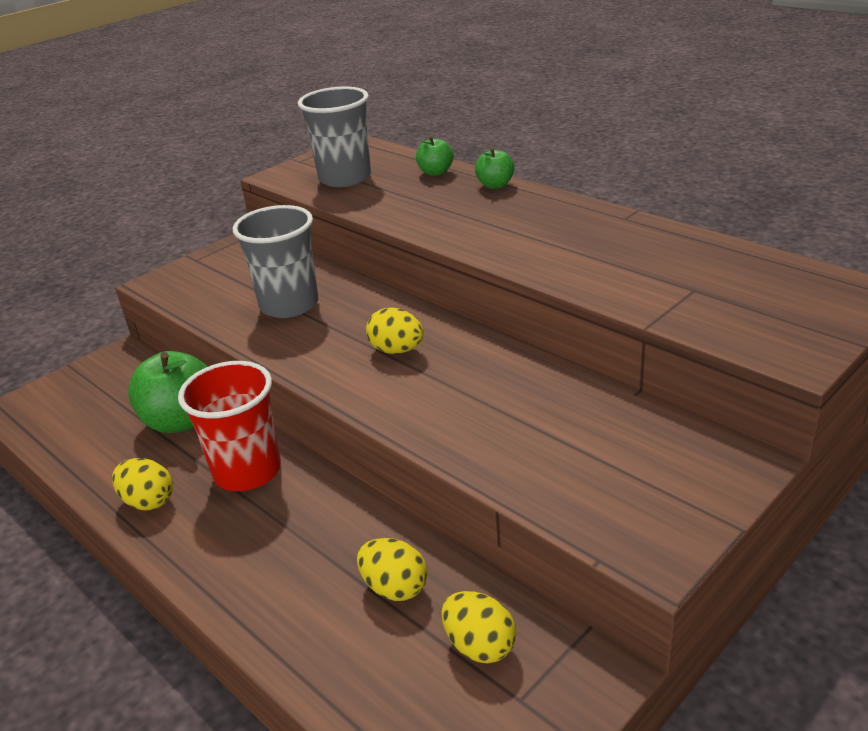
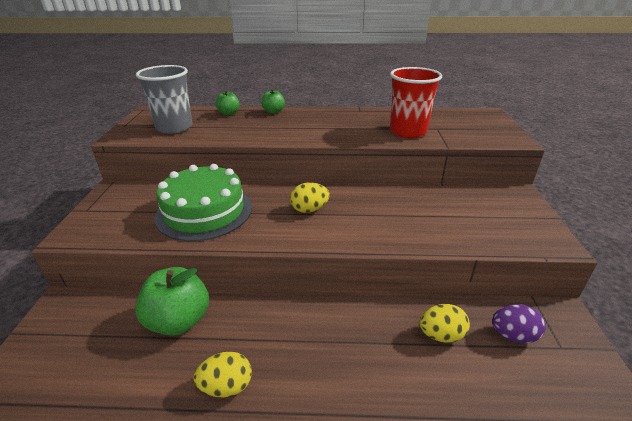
camera: 45 degrees left, 0 degrees up
(247, 471) = (271, 325): red cup -> red cup (408, 131)
(289, 305) = (204, 211): grey cup -> green cake
(479, 645) = (513, 335): yellow egg -> purple egg

